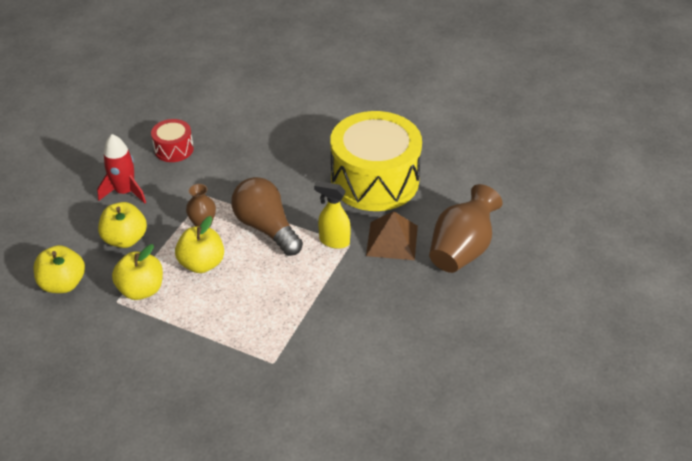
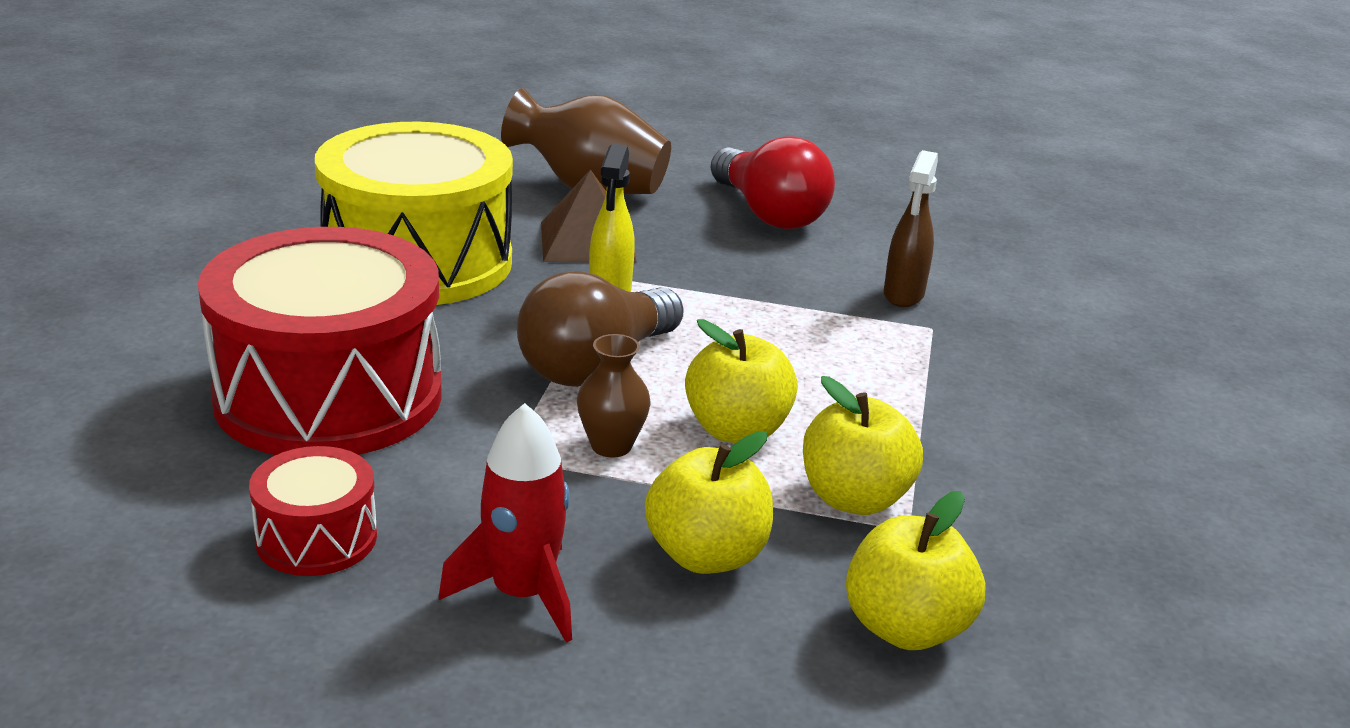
camera: 105 degrees left, 15 degrees down
(262, 152) = (329, 396): none -> red drum
(312, 361) = (903, 295): none -> brown spray bottle
(426, 325) = (768, 213): none -> red light bulb

